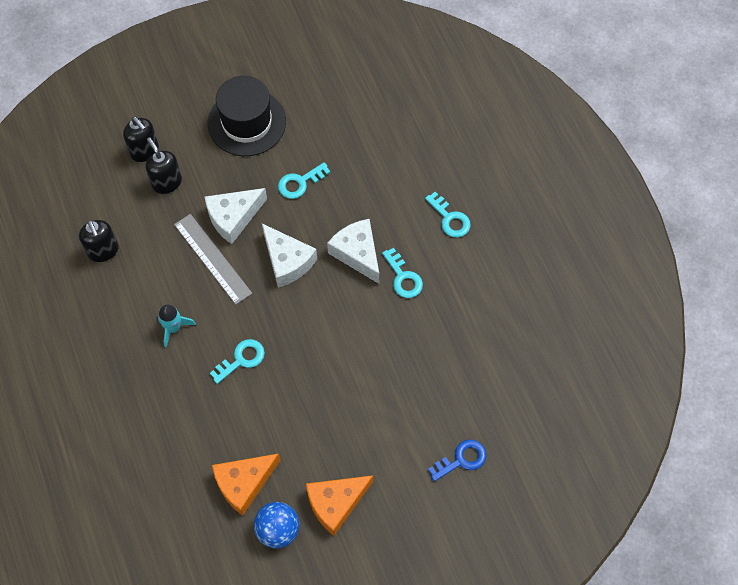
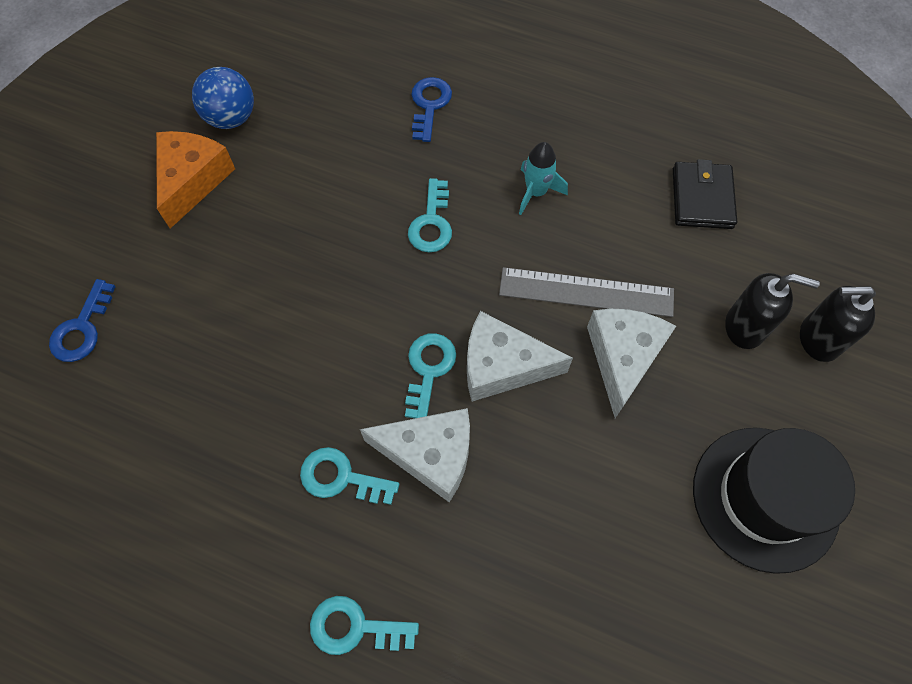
camera: 135 degrees right, 0 degrees up
(103, 251) = (702, 198): black soap dispenser -> black wallet
(165, 432) = (429, 105): none -> blue key
(244, 483) = (305, 126): orange cheese -> none
(299, 183) = (602, 479): turquoise key -> turquoise key (428, 369)

